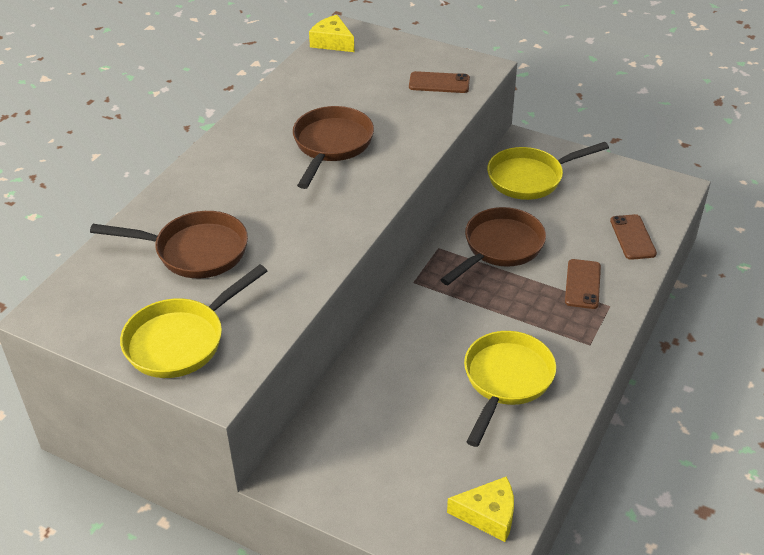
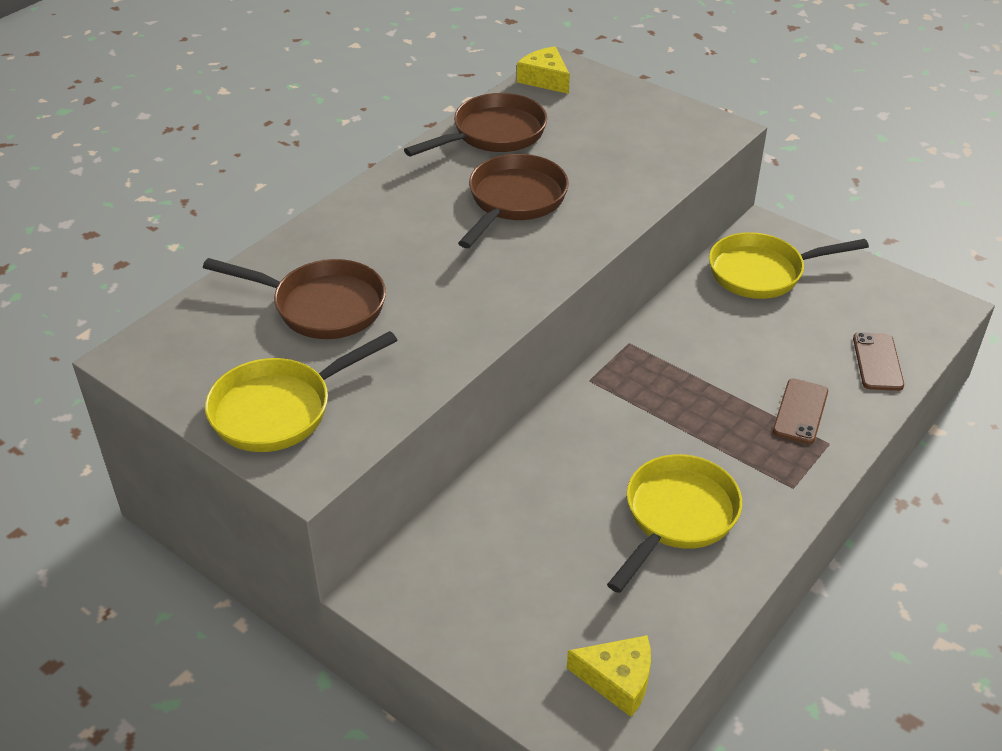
camera: 10 degrees right, 0 degrees up
(439, 83) = (663, 142): brown phone -> none
(499, 247) = (705, 352): brown pan -> brown pan (493, 134)

